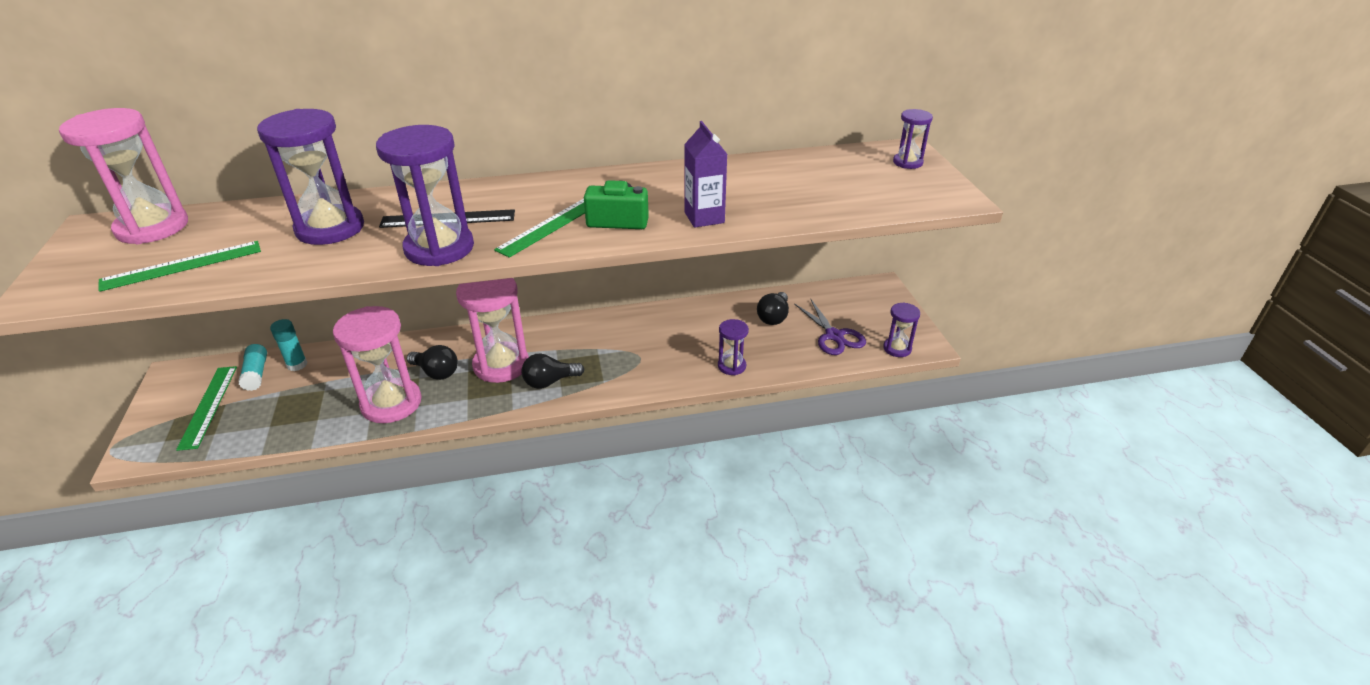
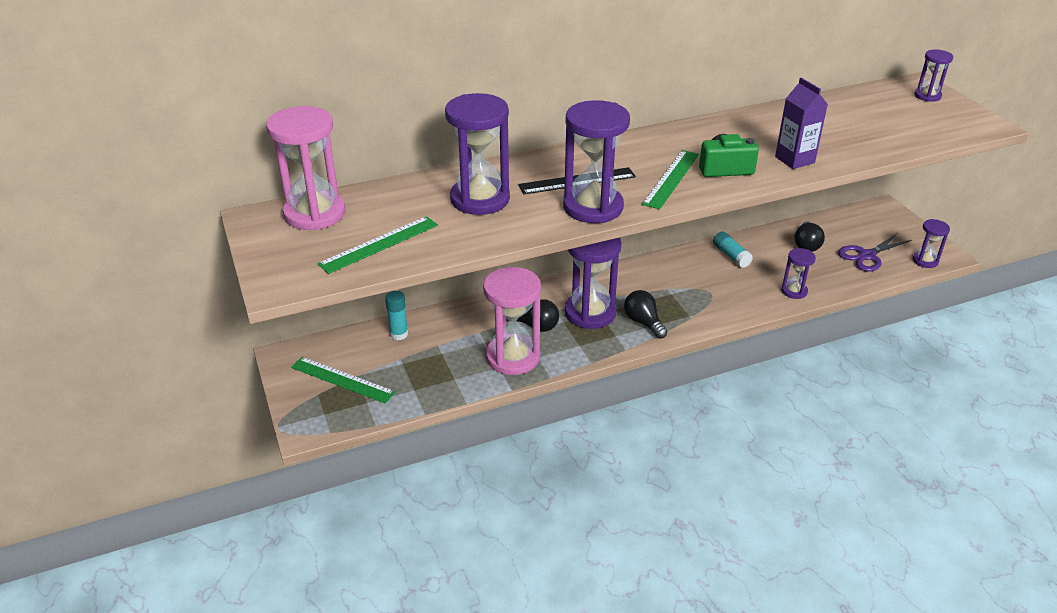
camera: 10 degrees left, 0 degrees up
(208, 406) = (342, 380): green ruler -> green ruler turned 45 degrees counterclockwise
(256, 374) = (366, 346): turquoise glue stick -> turquoise glue stick (731, 256)
(501, 365) = (590, 313): pink hourglass -> purple hourglass
(549, 382) = (643, 322): black light bulb -> black light bulb turned 90 degrees clockwise
(834, 336) = (867, 256): purple scissors -> purple scissors turned 90 degrees clockwise

